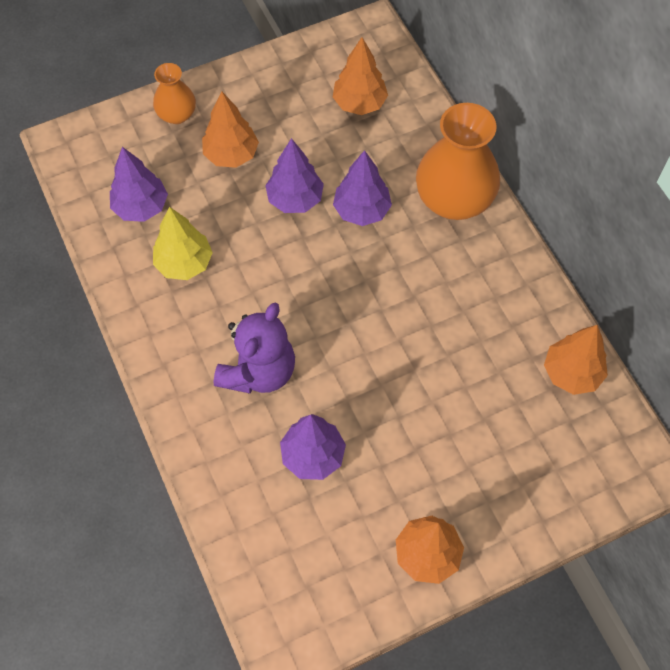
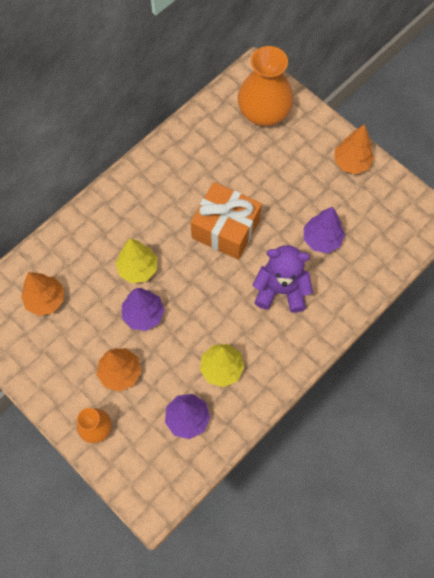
camera: 110 degrees left, 5 degrees up
(362, 210) = (138, 268): purple tree -> yellow tree
(379, 332) = (225, 229): none -> orange gift
(454, 200) = (109, 215): orange vase -> orange vase (264, 113)
(572, 373) = (210, 119): orange tree -> none

